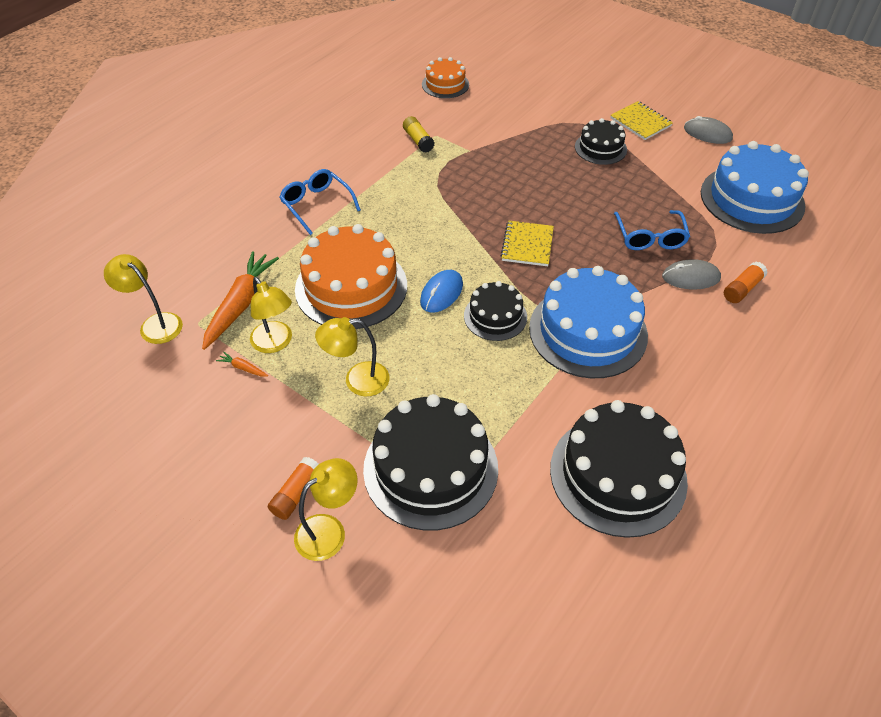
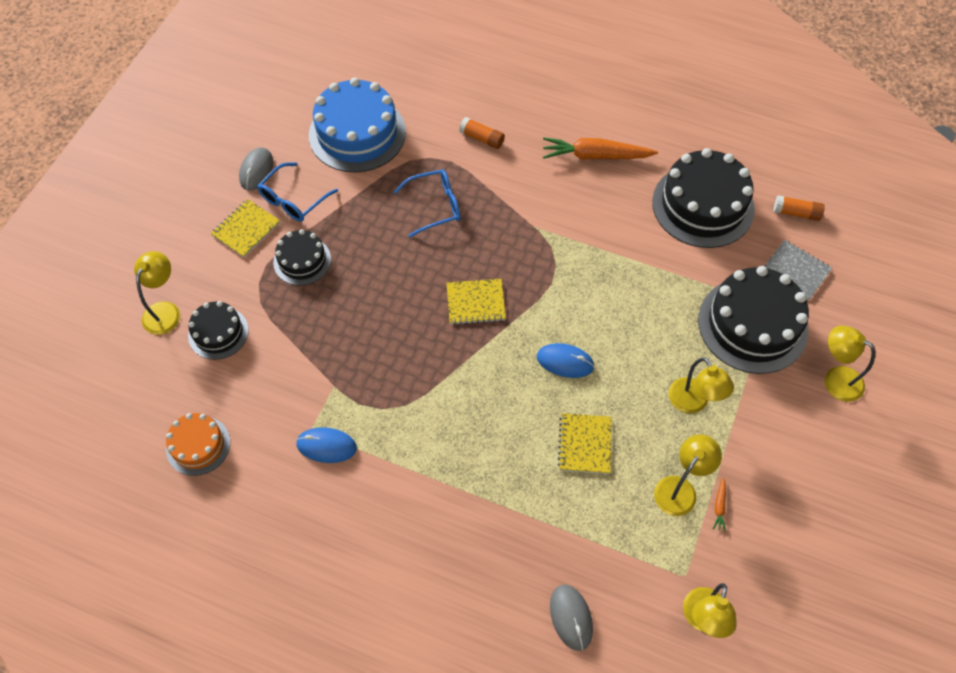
camera: 105 degrees left, 10 degrees up
(241, 304) = (645, 543): orange carrot -> orange carrot (595, 156)
(296, 493) = (818, 413): orange glue stick -> orange glue stick (796, 213)
(317, 205) = (472, 522): blue glasses -> blue glasses (293, 200)
(351, 287) = (584, 444): orange cake -> yellow notebook
(418, 140) = (326, 446): yellow glue stick -> blue mouse
(493, 546) = (795, 271): none -> grey notebook
(495, 316) = (578, 312): black cake -> black cake (218, 333)
(567, 78) = (165, 311): none -> yellow lamp
(588, 331) = (570, 240): blue cake -> none
(691, 277) = (479, 173): grey mouse -> grey mouse (571, 617)

